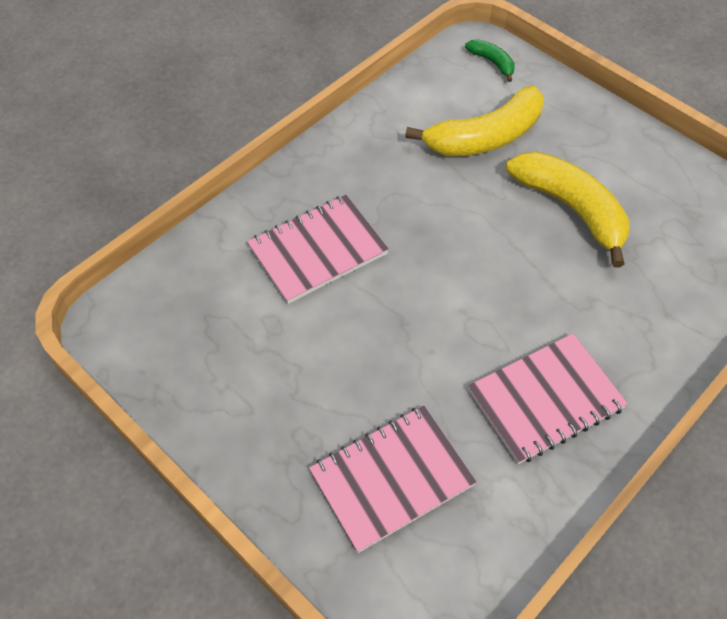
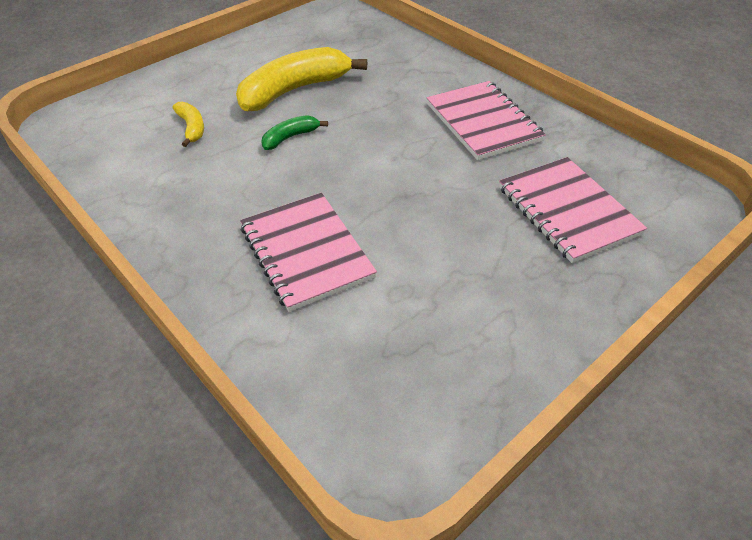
camera: 85 degrees left, 10 degrees down
(485, 137) = (192, 128): yellow banana -> yellow banana, size x0.48
(492, 62) = (93, 115): green banana -> green banana (290, 137)

